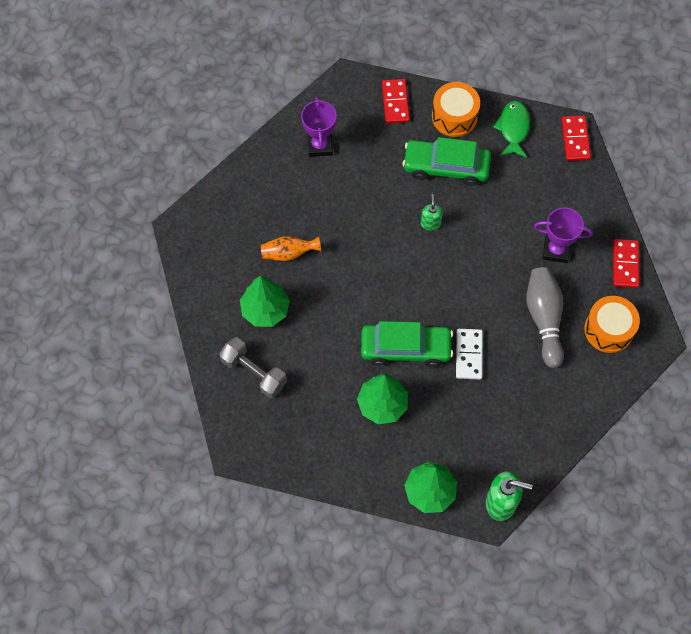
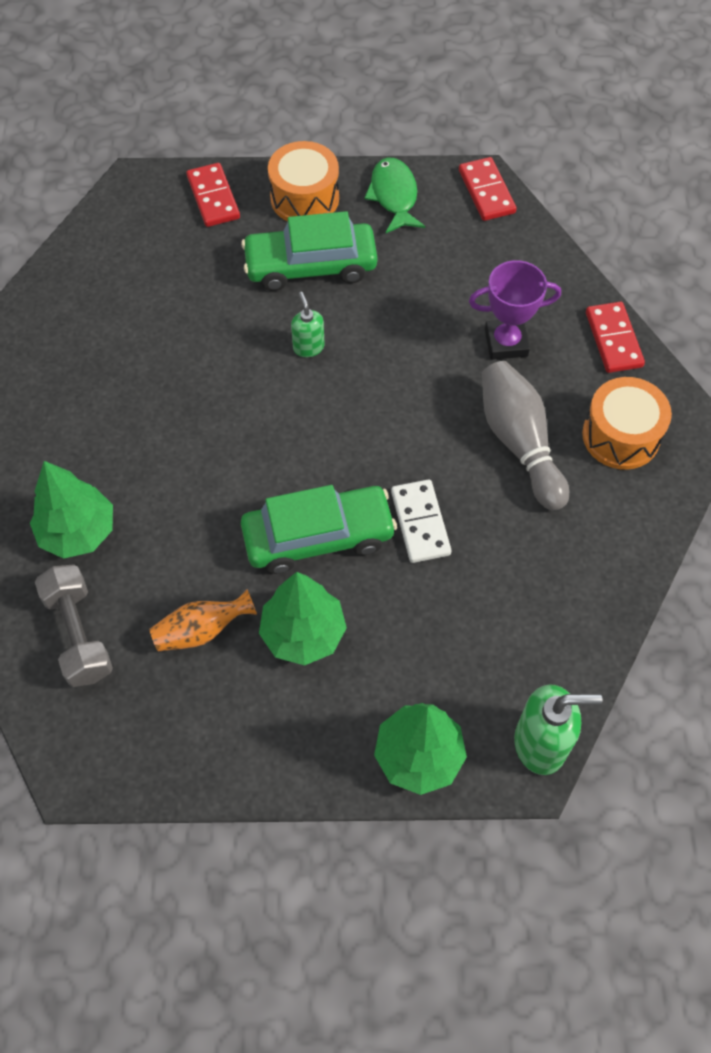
camera: 15 degrees left, 5 degrees down
(254, 372) = (79, 634): grey dumbbell -> grey dumbbell turned 45 degrees clockwise
(289, 253) = (98, 438): orange vase -> orange vase (201, 630)
(320, 145) = (113, 277): purple trophy -> none

